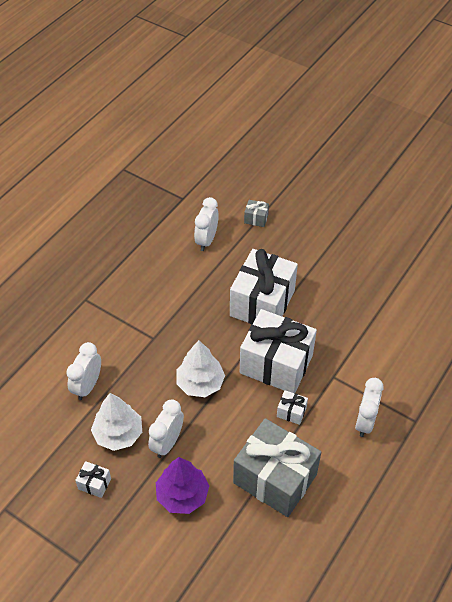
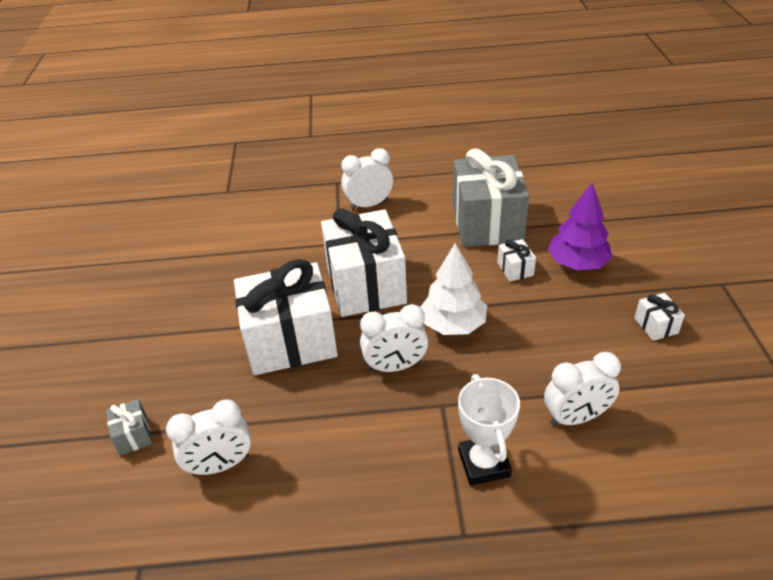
camera: 125 degrees left, 10 degrees down
(106, 330) = (483, 463): none -> white trophy
(118, 434) = (588, 346): white tree -> none
(167, 443) = (546, 304): white clock -> white clock (395, 366)
(291, 412) = (410, 247): white gift -> white gift (515, 269)

